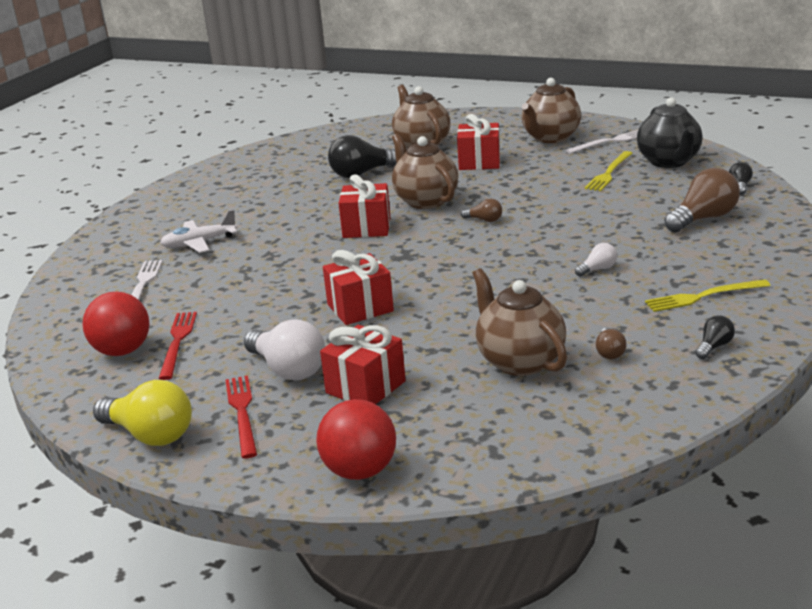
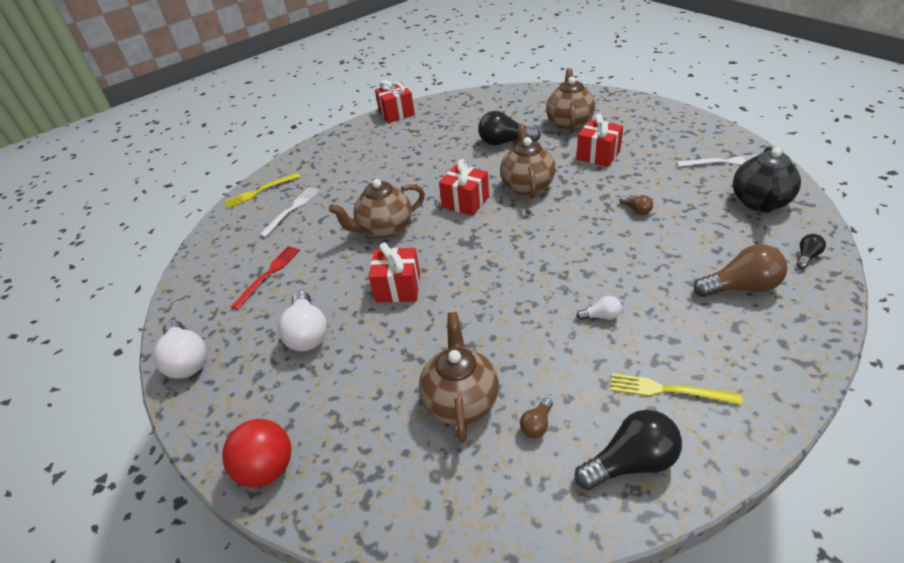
camera: 30 degrees right, 15 degrees up
(122, 351) = (234, 269): red ball -> none
(150, 435) = (187, 360): yellow light bulb -> white light bulb
(199, 243) = (352, 180): white plane -> none
(242, 413) = (249, 365): red fork -> none
(365, 387) = (338, 377): red gift -> red gift (396, 113)
(484, 220) = (554, 223): brown light bulb -> brown light bulb (636, 210)
(550, 138) = (675, 143): brown teapot -> brown teapot (385, 229)
(609, 173) = (695, 200): yellow fork -> yellow fork (260, 191)
(714, 347) = (631, 462): black light bulb -> black light bulb, size x2.01

